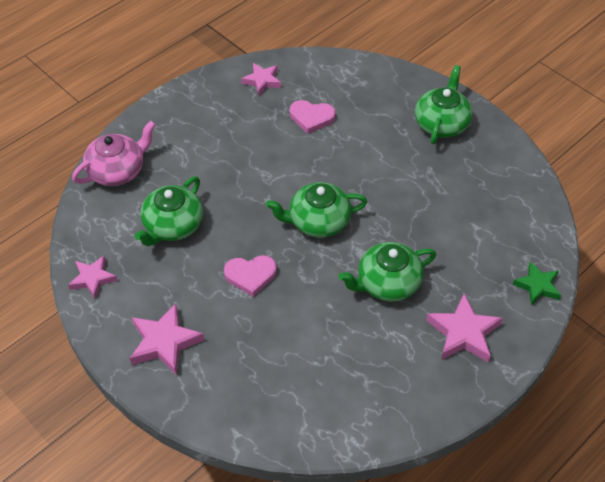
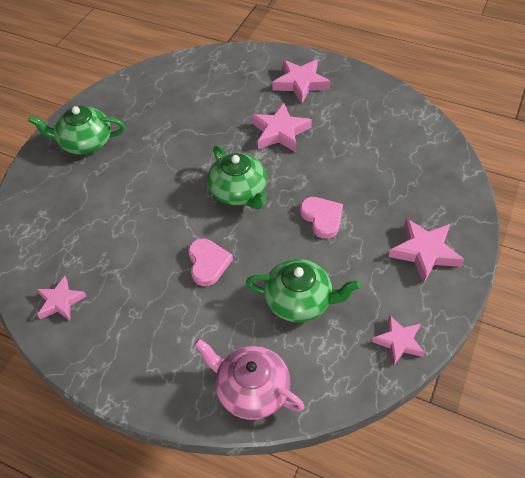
camera: 110 degrees left, 0 degrees up
(311, 118) = (107, 238): pink heart -> pink heart (208, 263)
(387, 283) = (280, 132): green teapot -> pink star
(537, 286) = (238, 57): green star -> none

